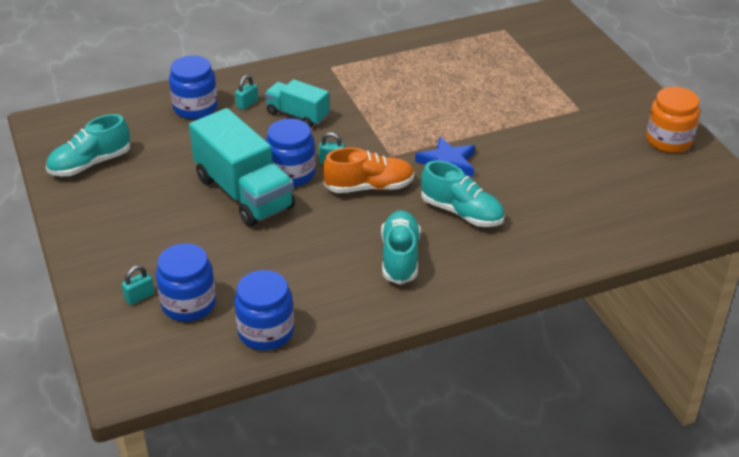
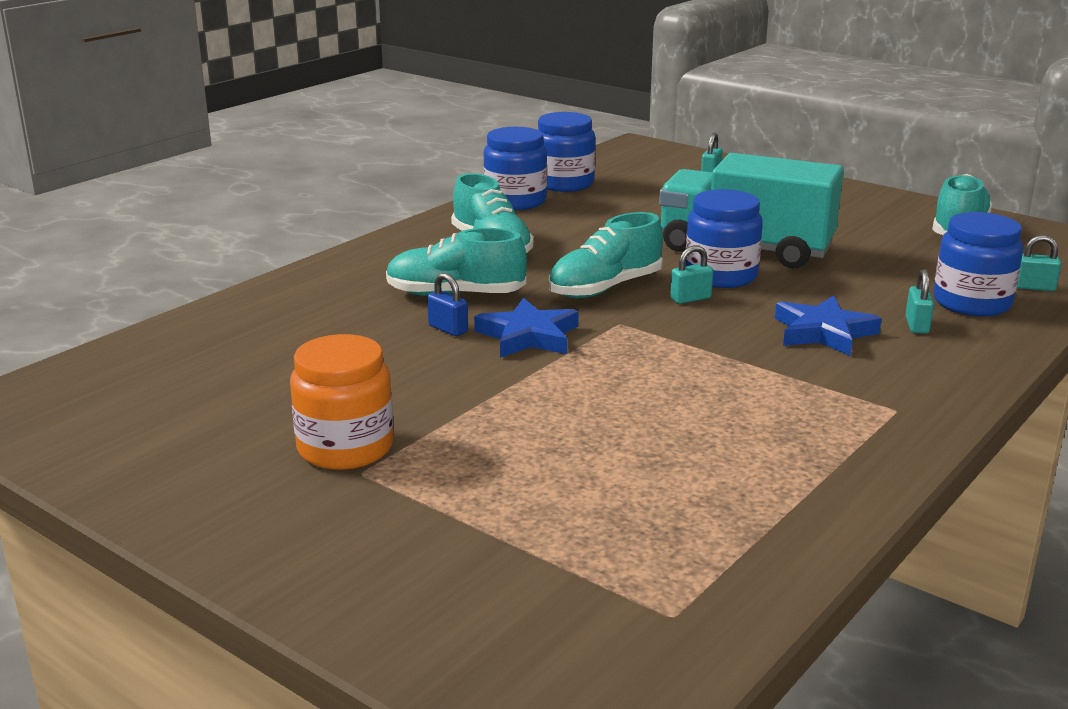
camera: 150 degrees right, 15 degrees down
(145, 106) = (1034, 287): none -> turquoise padlock
(189, 304) = (659, 181): blue jar -> blue jar (515, 201)
(297, 115) = (823, 332): turquoise truck -> blue star
(369, 187) = (605, 288): orange shoe -> turquoise shoe
(486, 183) = (448, 329): none -> blue padlock
(668, 140) = (154, 467): orange jar -> orange jar (345, 448)

